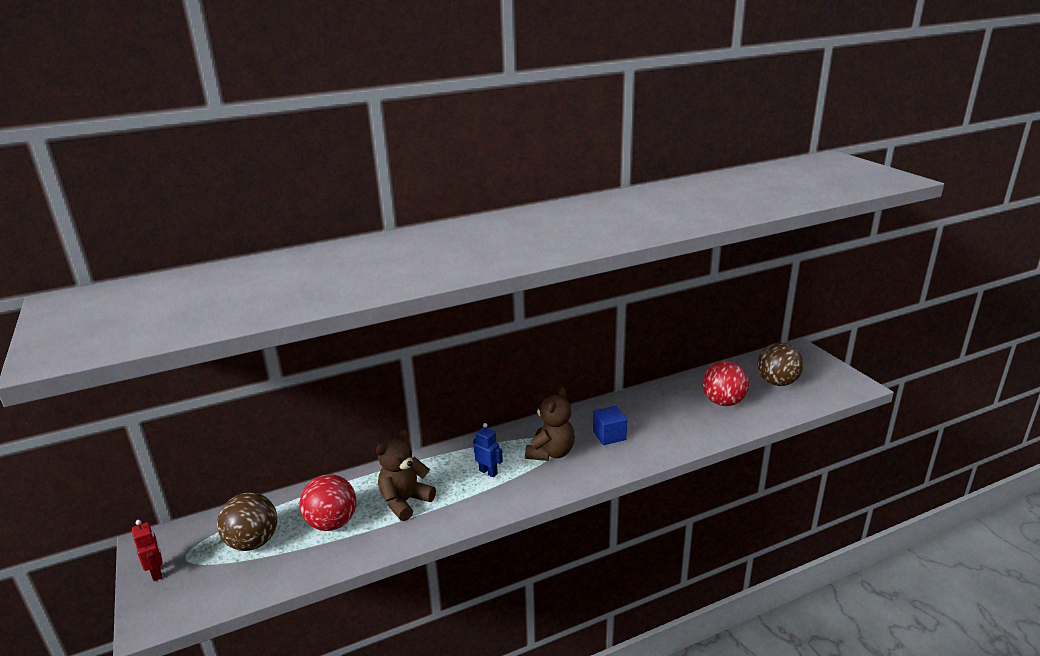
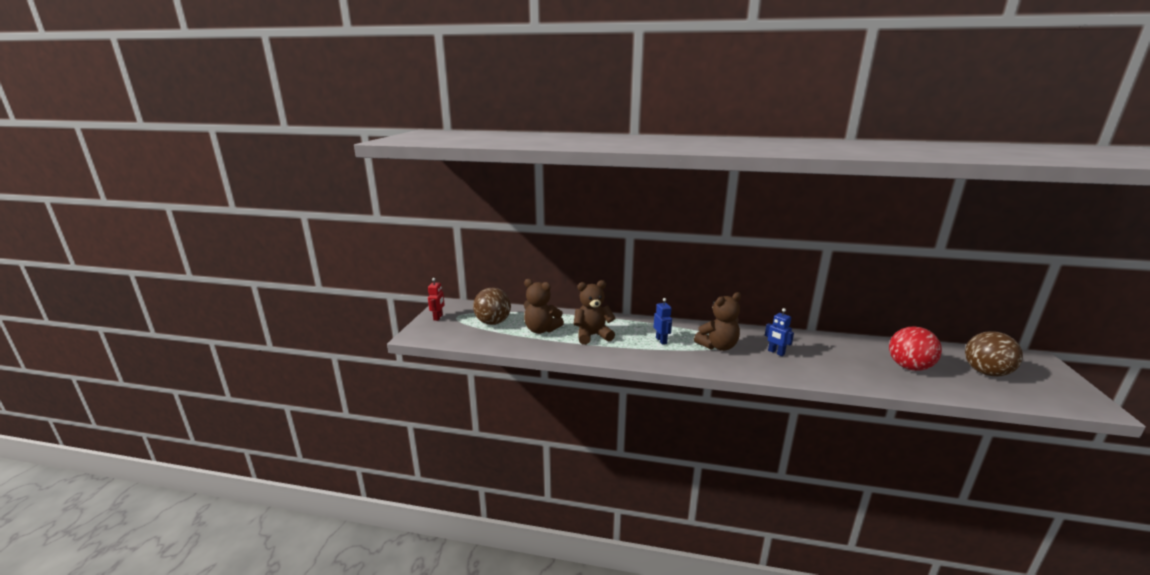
camera: 35 degrees right, 5 degrees down
(332, 523) = (541, 330): red ball -> brown teddy bear
(609, 435) = (776, 352): blue cube -> blue robot

